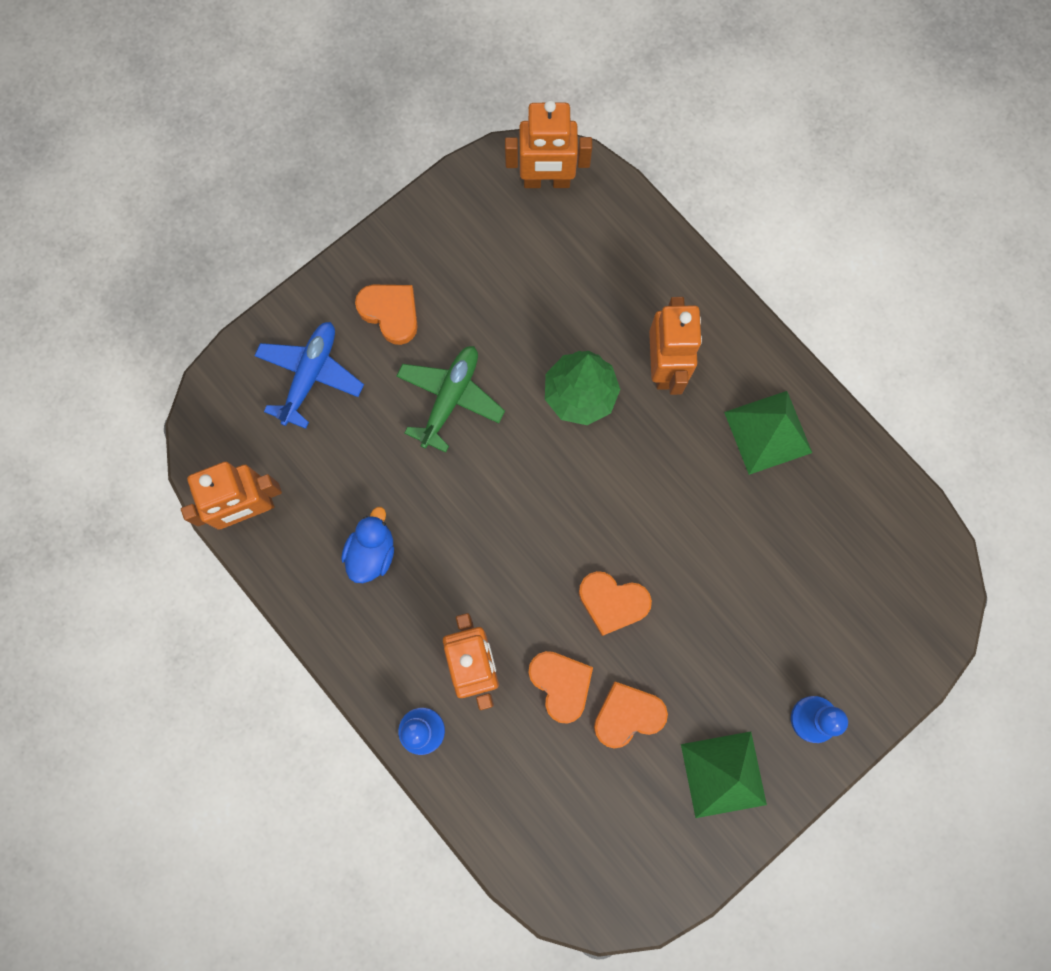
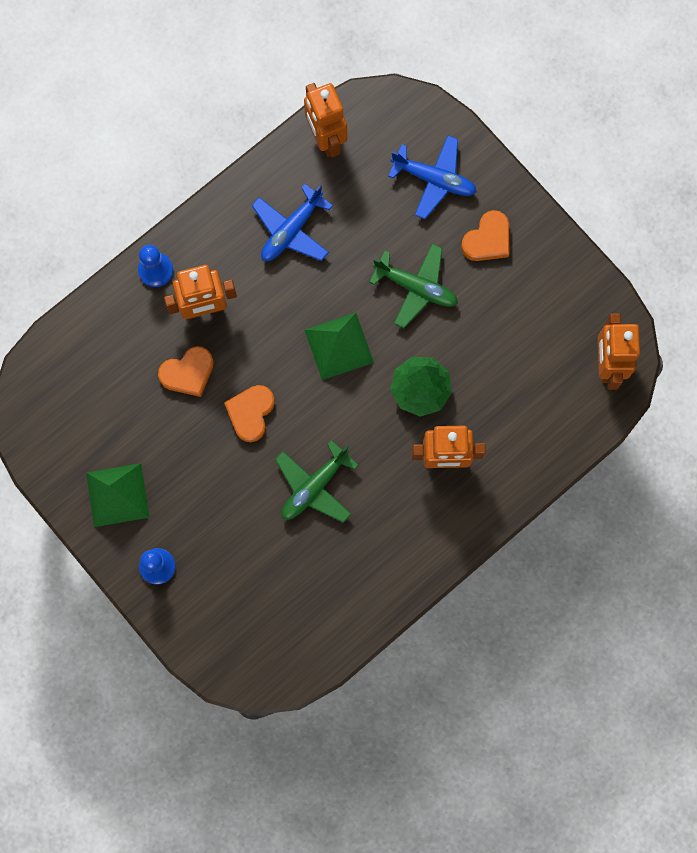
camera: 90 degrees right, 0 degrees up
(372, 552) = (291, 230): blue duck -> blue plane
(627, 715) = (163, 423): orange heart -> none
(704, 522) = (314, 487): none -> green plane
(768, 432) = (389, 541): green pyramid -> green pyramid (339, 346)

